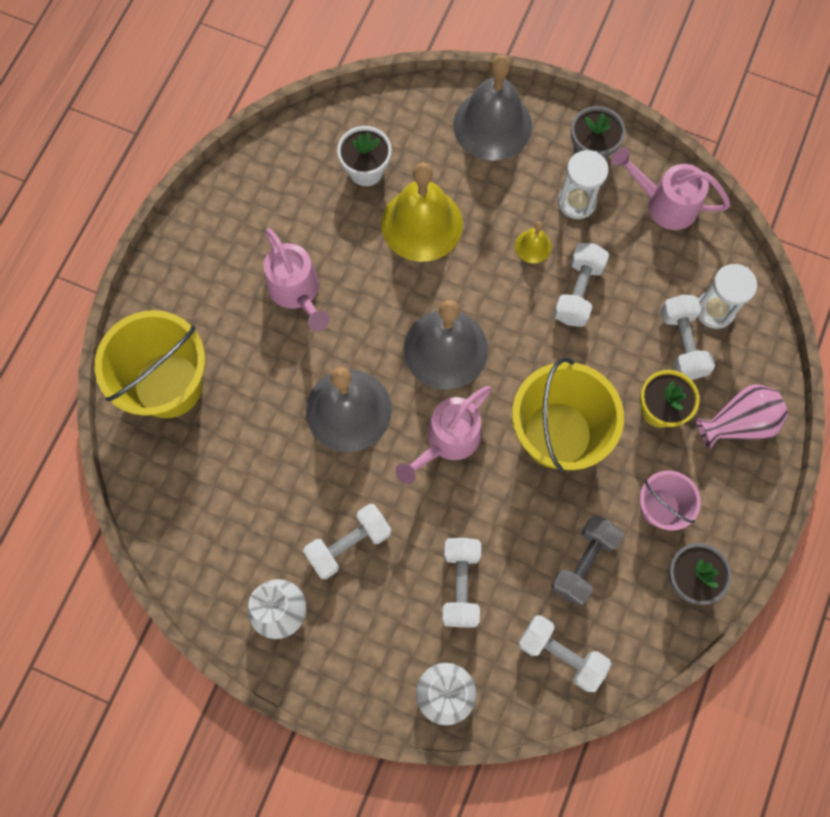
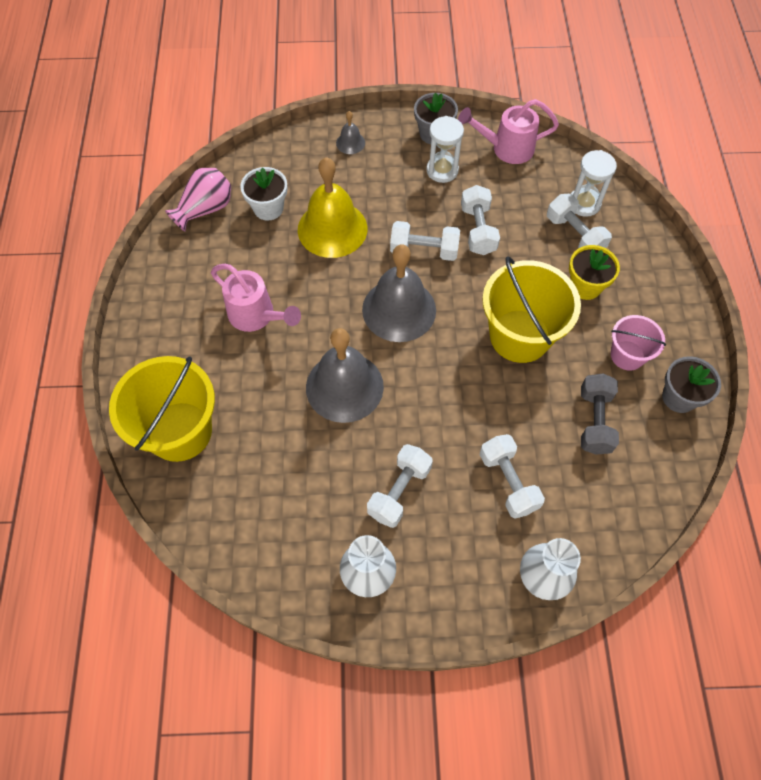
camera: 25 degrees left, 10 degrees down
(447, 441) = (437, 376): pink watering can -> none
(492, 125) = (350, 143): grey bell -> grey bell, size x0.45
(533, 246) = (426, 212): yellow bell -> none
(561, 654) = (618, 499): white dumbbell -> white dumbbell (424, 250)
(738, 423) = (647, 272): pink vase -> pink vase (205, 209)

